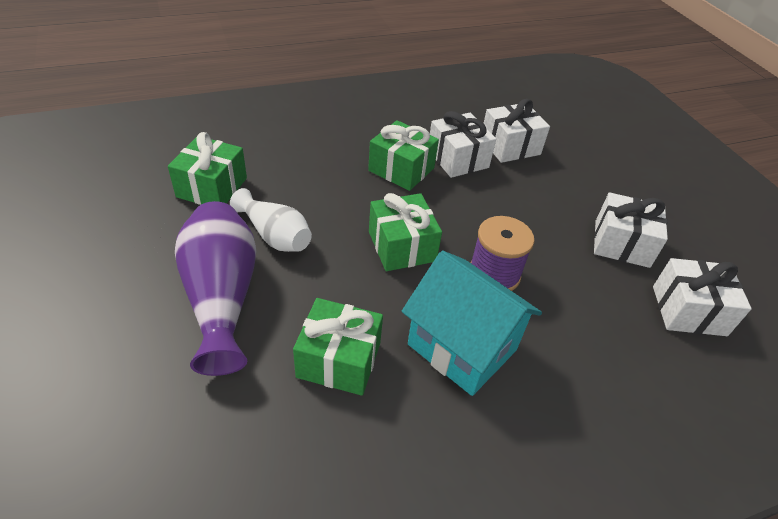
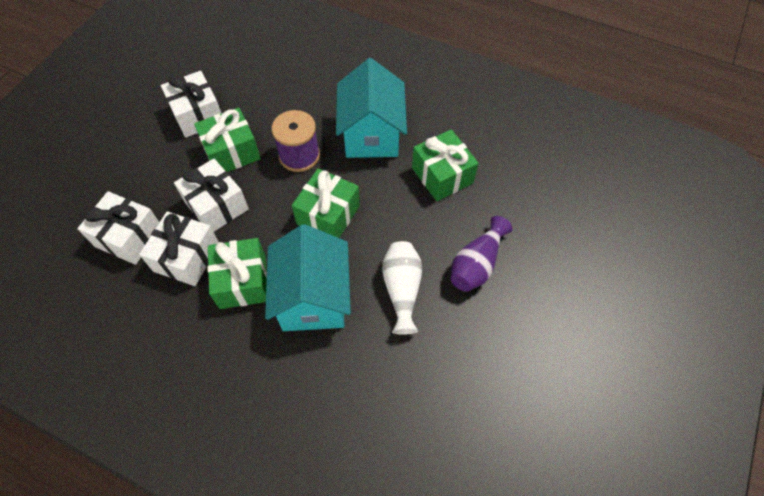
camera: 130 degrees left, 15 degrees up
(212, 187) = (408, 383): green gift -> green gift (232, 152)
(221, 297) = (476, 264): purple vase -> purple vase, size x0.63
(339, 190) = (313, 298): none -> turquoise house
(688, 311) = (232, 65): white gift -> white gift (216, 205)

